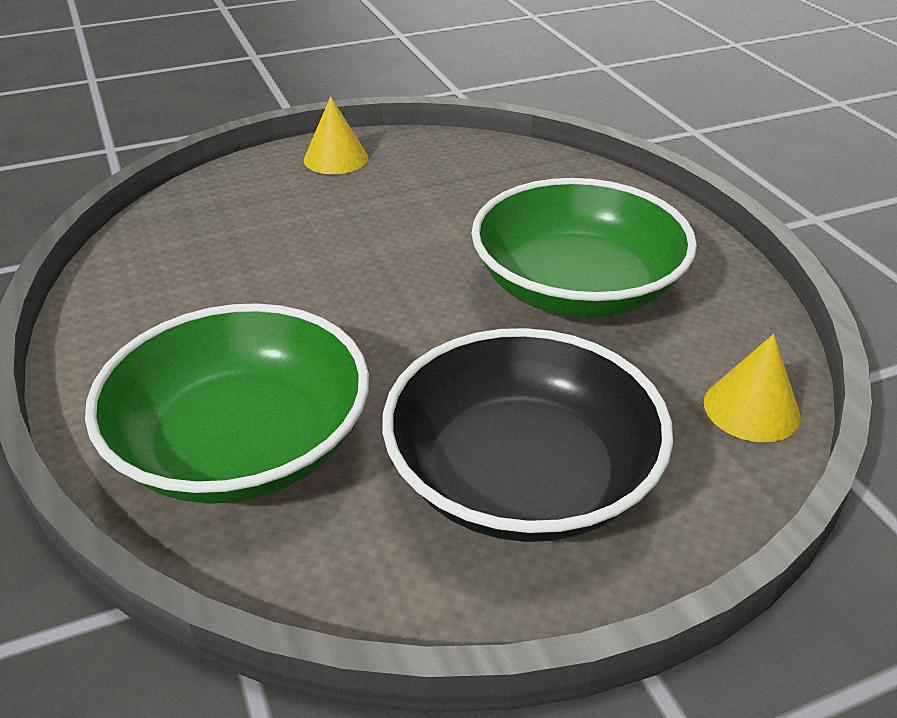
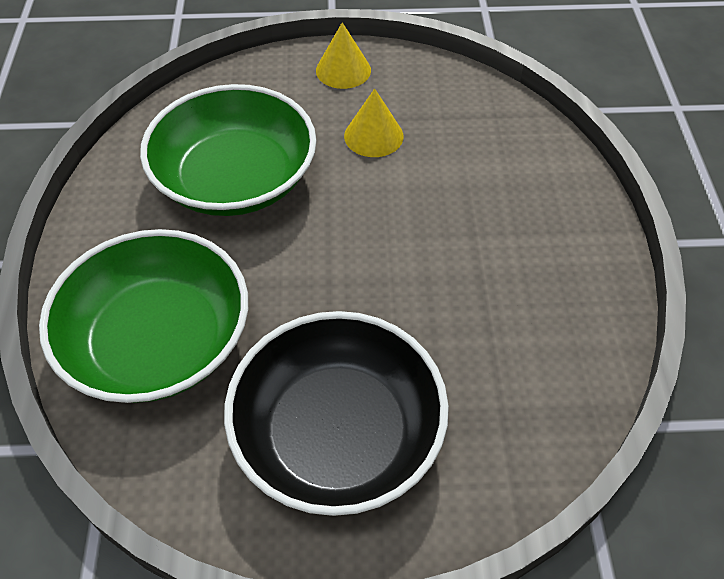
camera: 20 degrees right, 15 degrees up
(576, 287) = (472, 263): green bowl -> green bowl (235, 179)
(751, 409) = (548, 428): yellow cone -> yellow cone (373, 136)

